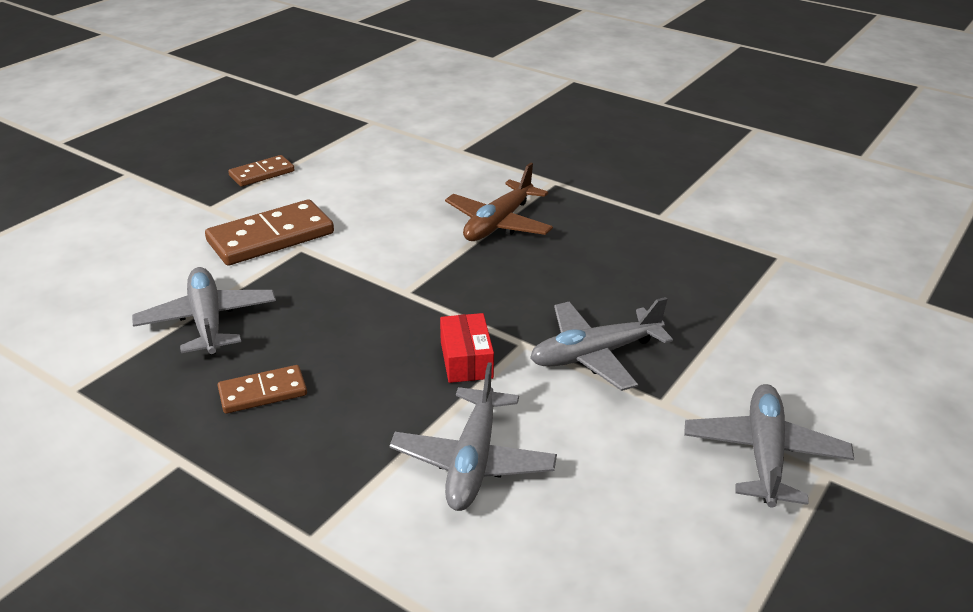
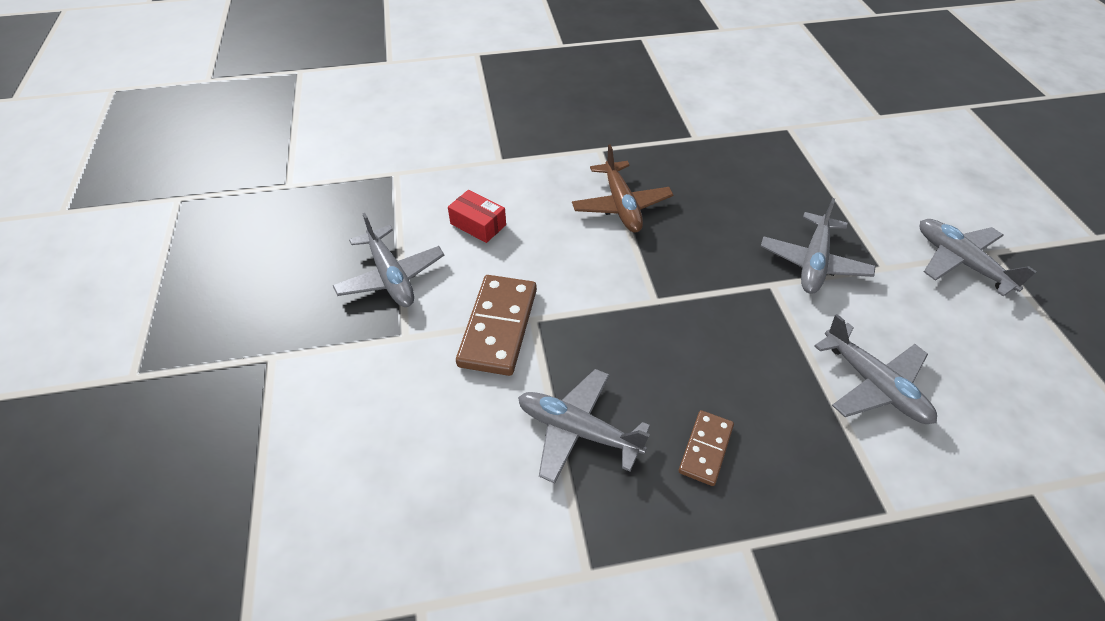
camera: 45 degrees left, 15 degrees up
(262, 173) = (391, 276): brown domino -> grey plane
(466, 360) = (765, 321): red box -> red box (478, 224)

